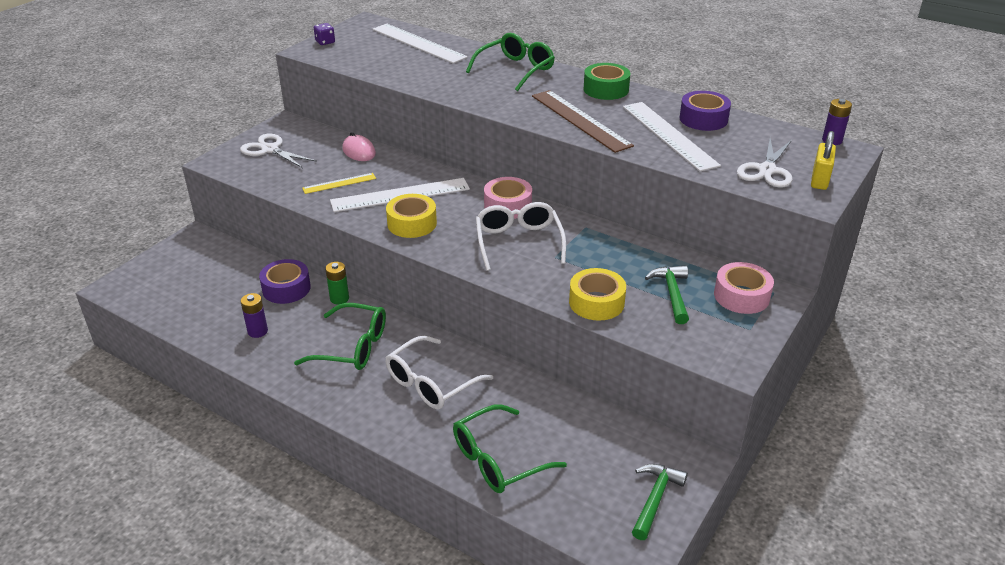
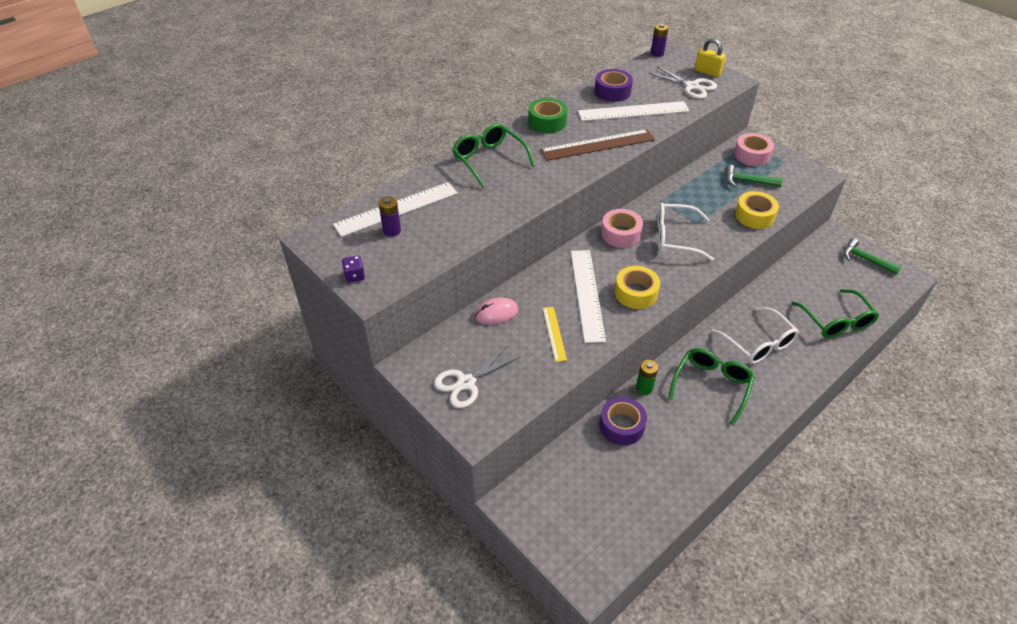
camera: 75 degrees left, 10 degrees up
(257, 331) = (682, 451): purple battery -> purple battery (392, 231)

